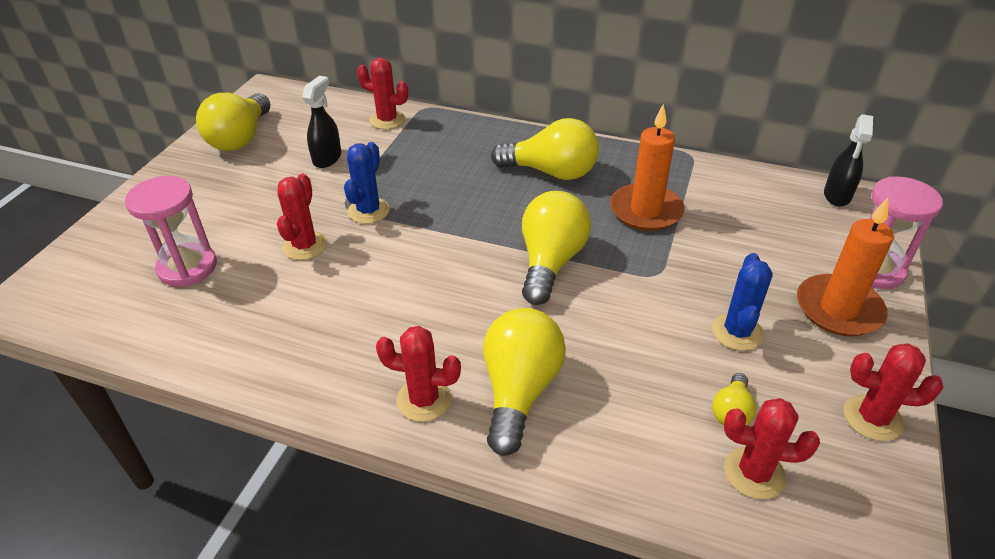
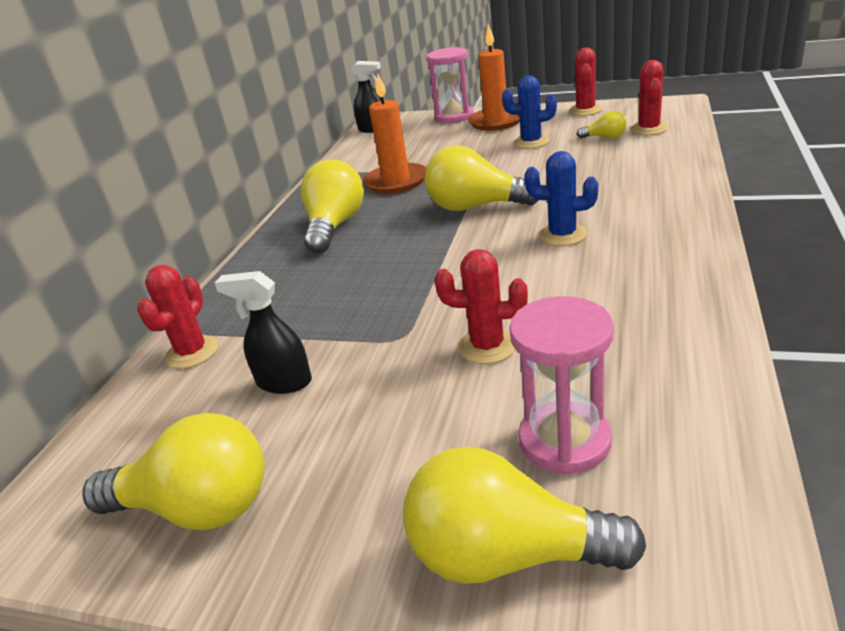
camera: 90 degrees left, 10 degrees down
(368, 211) = (409, 317): blue cactus -> blue cactus (562, 235)
(424, 400) = (672, 227): red cactus -> none
(519, 391) = (634, 195): yellow light bulb -> yellow light bulb (506, 555)

